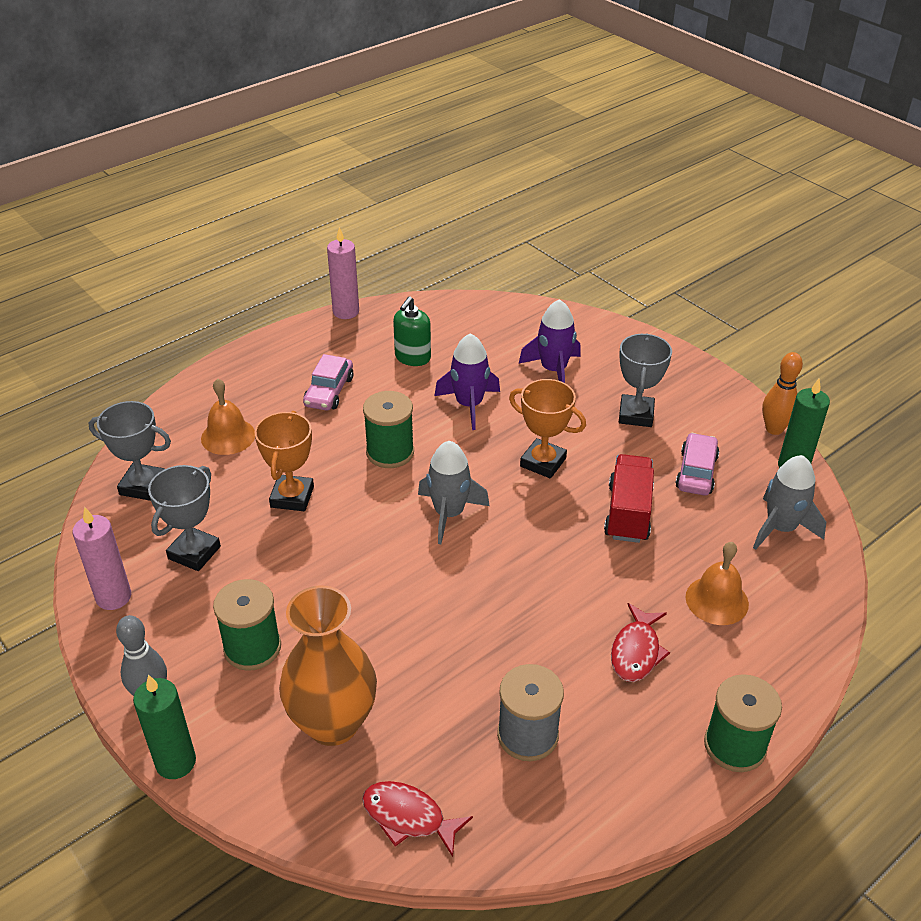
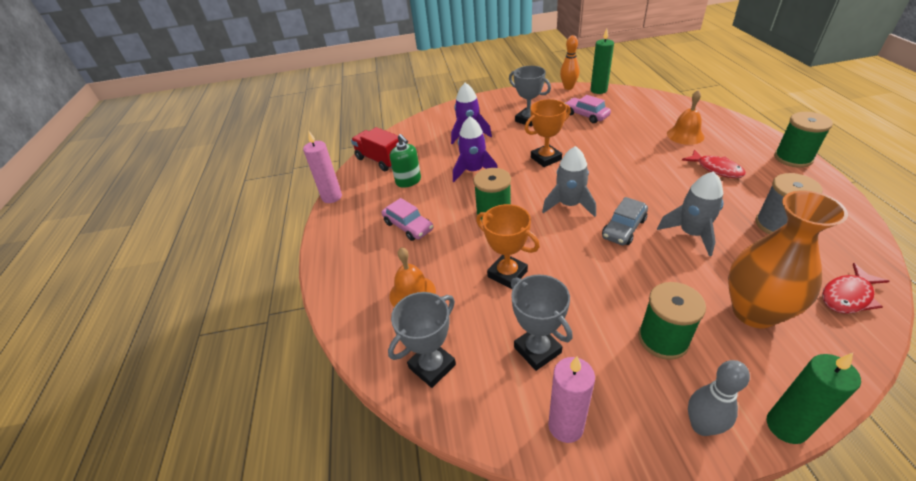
camera: 55 degrees left, 0 degrees up
(429, 576) = (623, 228): none -> grey car
(628, 513) = (605, 142): red truck -> red truck (380, 160)
(781, 528) = (640, 105): grey rocket -> grey rocket (691, 234)

